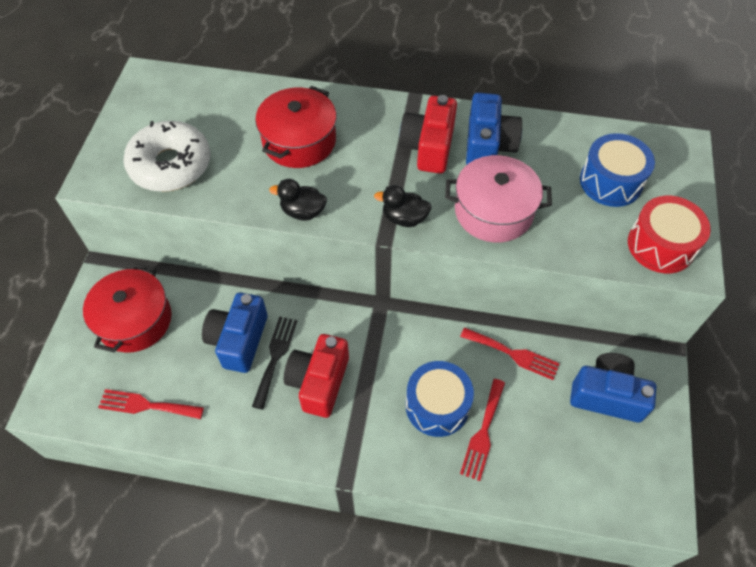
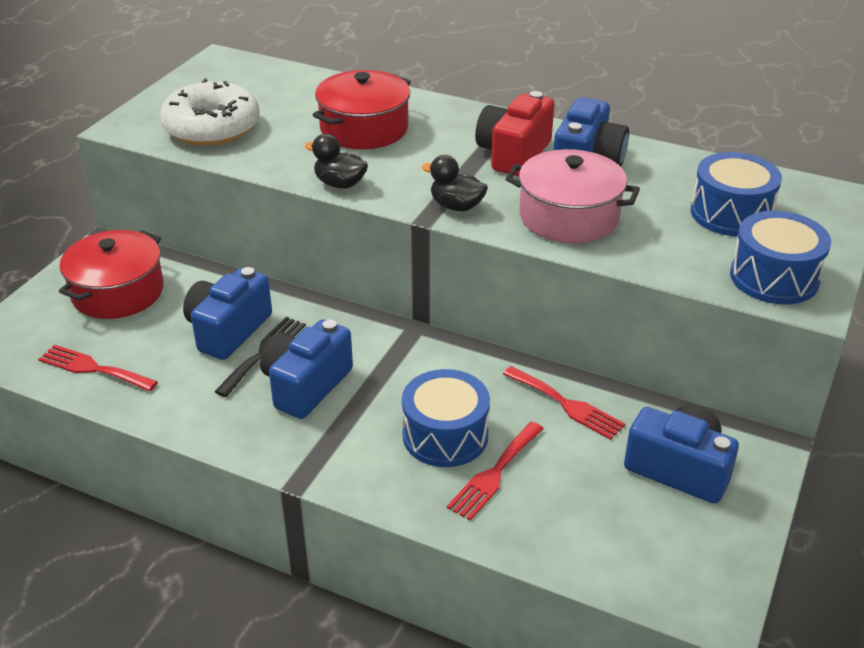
camera: 15 degrees right, 20 degrees down
(319, 382) = (306, 385): red camera -> blue camera
(660, 245) = (774, 277): red drum -> blue drum

